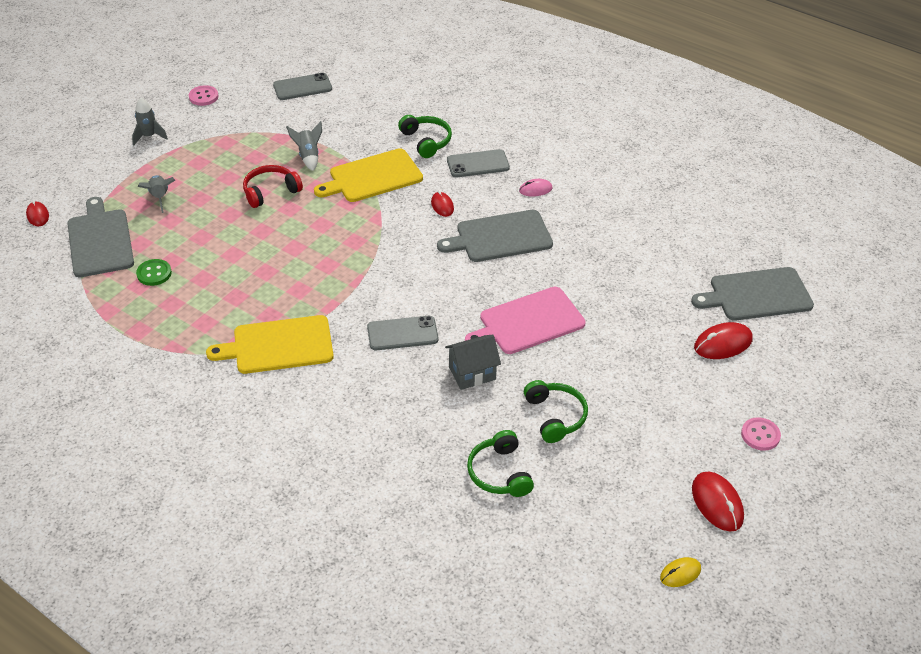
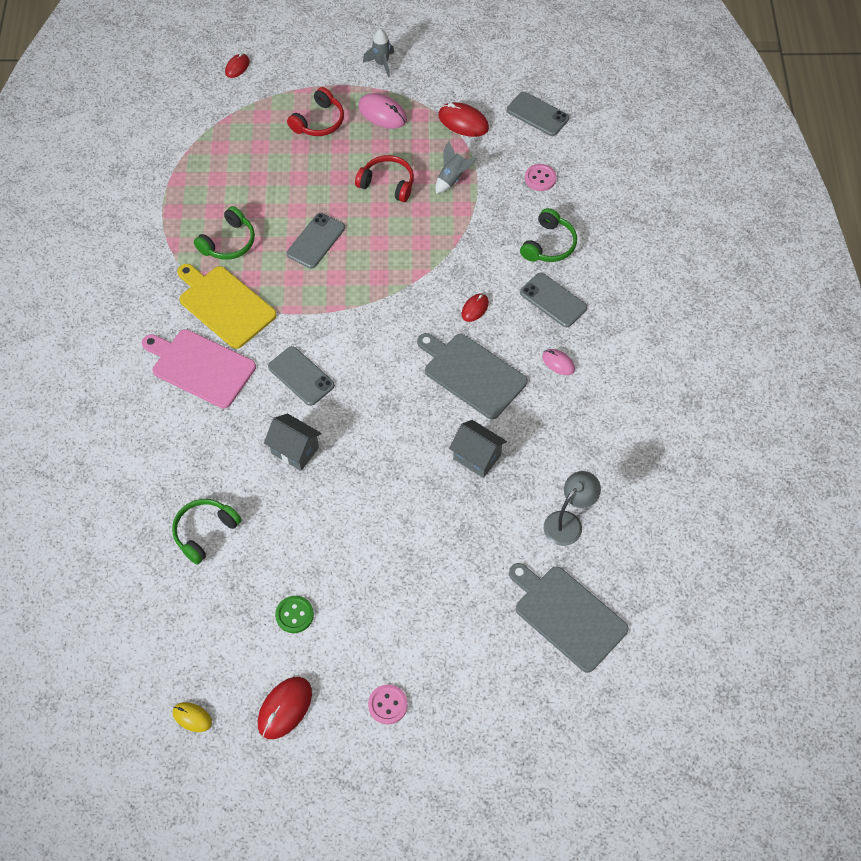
camera: 55 degrees right, 15 degrees up
(100, 240) = (242, 121): grey cutting board -> none
(154, 273) = (236, 178): green button -> green button (294, 615)
(160, 197) = (319, 121): grey rocket -> red headphones
(198, 160) = (382, 113): none -> pink mouse
(203, 97) = (461, 61): pink button -> pink button (540, 178)
(277, 258) = (316, 241): none -> grey phone
(372, 177) = (467, 237): yellow cutting board -> none
(528, 322) = (385, 455): pink cutting board -> pink cutting board (200, 367)
(555, 416) = (292, 536): green headphones -> green headphones (228, 242)
(578, 272) = (477, 457): none -> grey house
(678, 254) = (568, 522): none -> grey lamp
(723, 343) = (478, 619): red mouse -> red mouse (463, 122)

